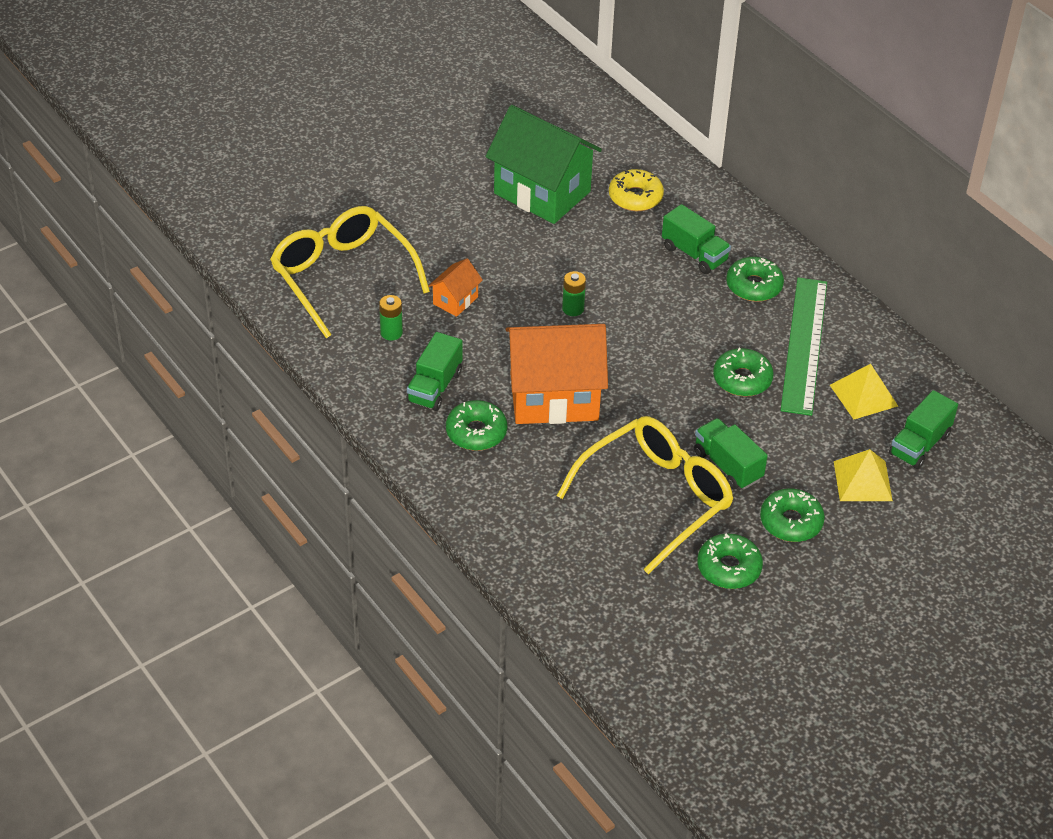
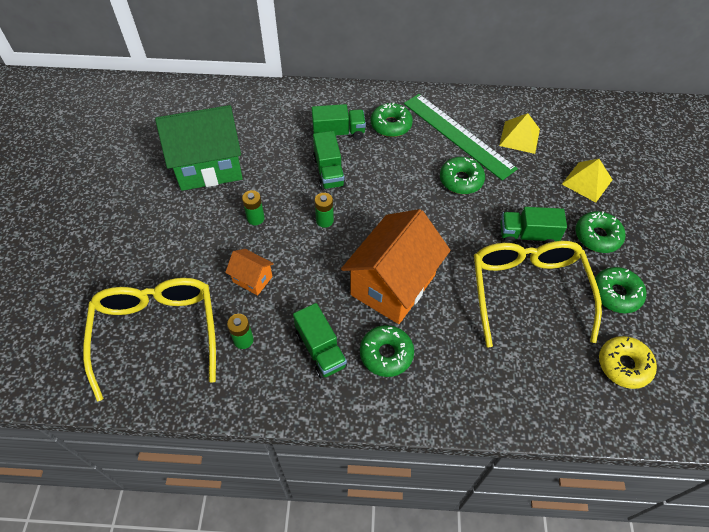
camera: 50 degrees left, 10 degrees up
(342, 276) = (157, 332): yellow glasses -> yellow glasses turned 75 degrees clockwise
(455, 300) = (252, 279): orange house -> orange house turned 45 degrees counterclockwise
(521, 261) = (255, 218): none -> green battery
(635, 197) = (264, 127): yellow donut -> yellow donut (624, 365)
(919, 444) = (576, 140): green truck -> green truck (329, 172)

